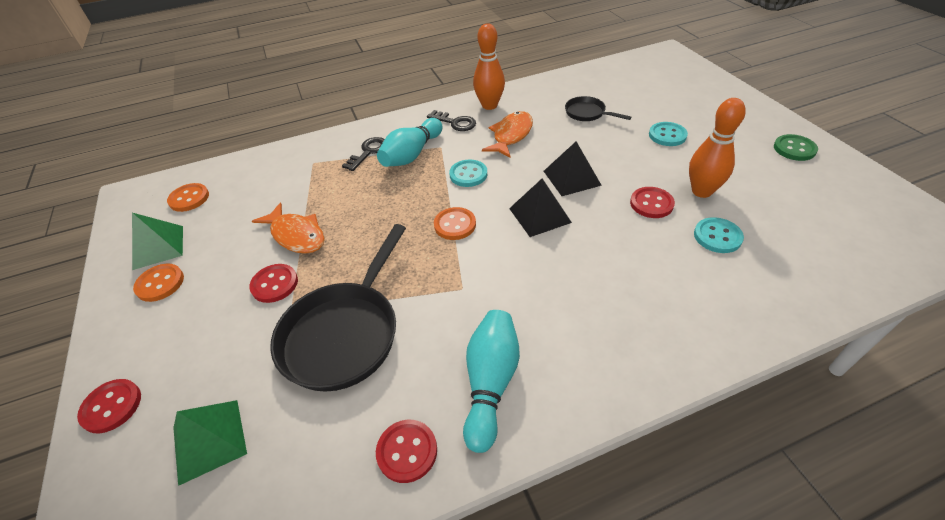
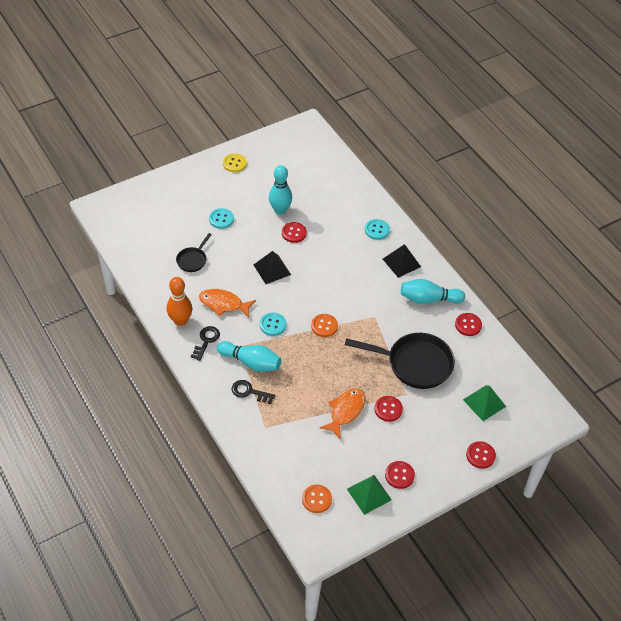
camera: 105 degrees left, 5 degrees up
(160, 283) = (399, 475): orange button -> red button
(539, 215) = (310, 285): black pyramid -> black pyramid (401, 262)
(701, 191) = (280, 210): orange bowling pin -> turquoise bowling pin
(717, 236) = (318, 209): turquoise button -> turquoise button (377, 230)
(794, 149) = (234, 163): green button -> yellow button

